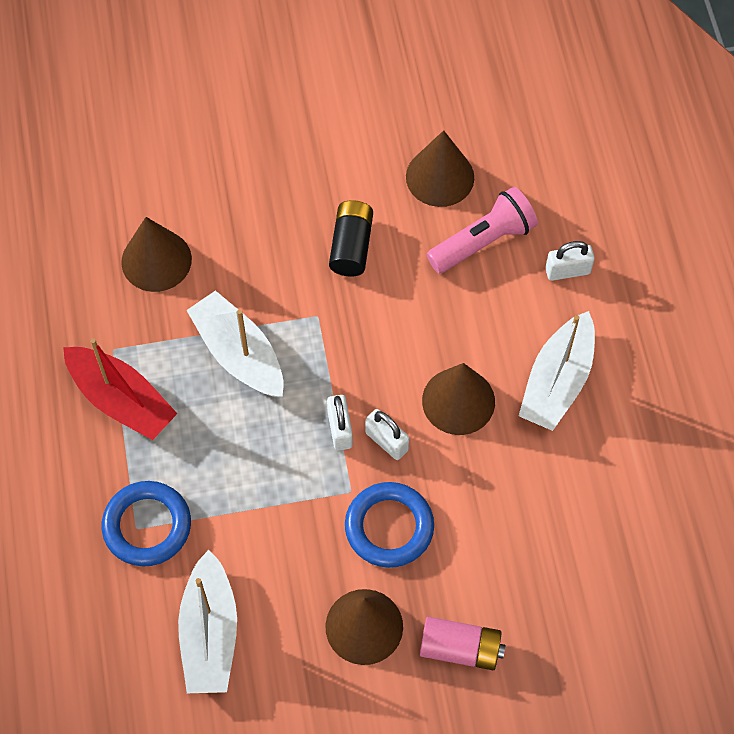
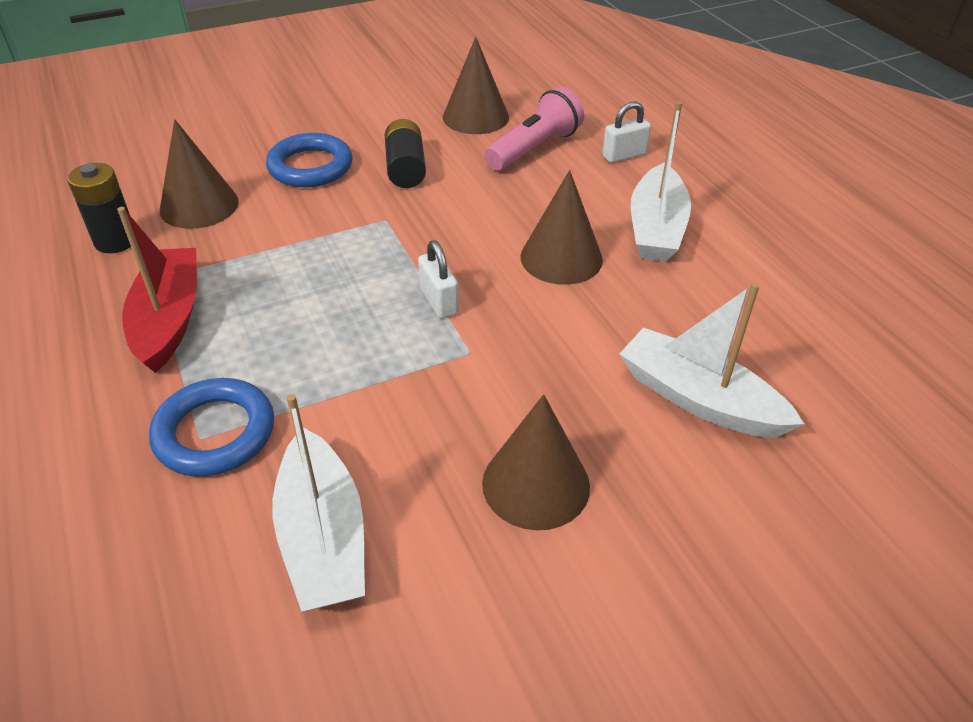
camera: 15 degrees left, 20 degrees down
(83, 294) = (116, 241): none -> black battery
(121, 400) = (169, 319): red boat -> red boat turned 120 degrees counterclockwise
(239, 353) = (305, 259): white boat -> white boat (699, 399)
(386, 441) = (496, 302): white padlock -> none
(389, 527) = (528, 376): blue ring -> blue ring (310, 167)
(460, 649) = (671, 482): pink battery -> none

